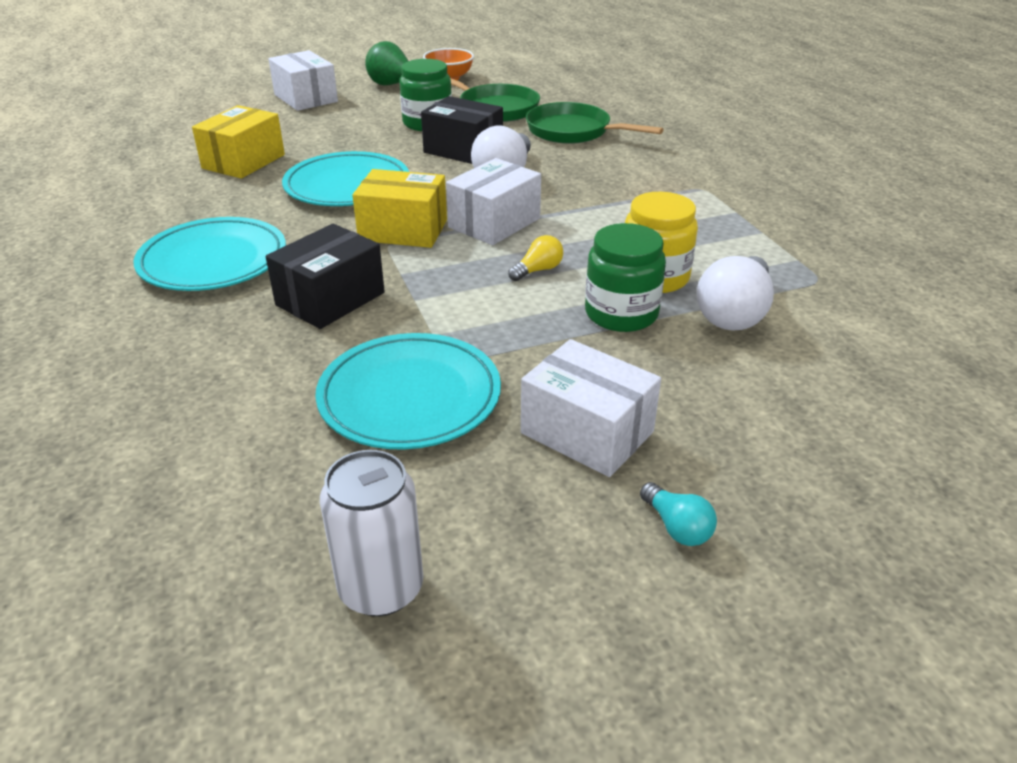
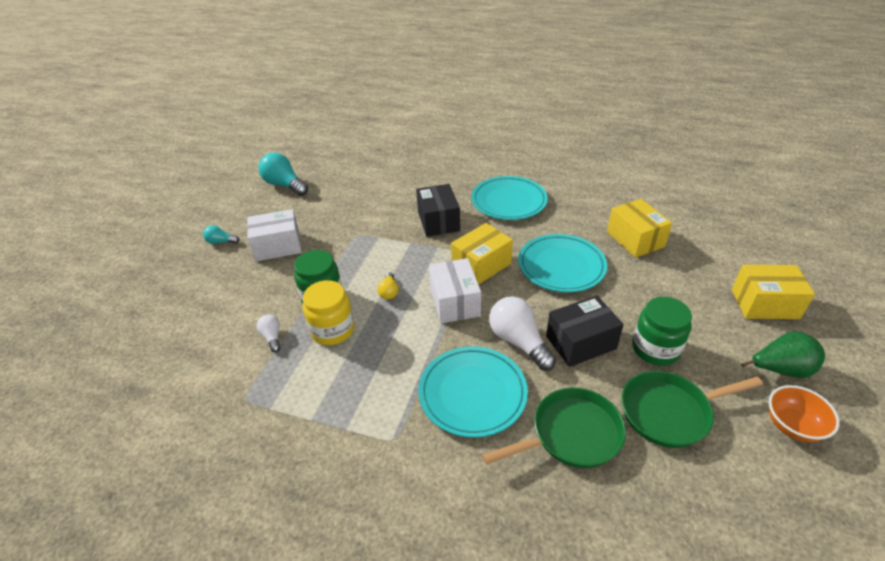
camera: 130 degrees right, 5 degrees up
(306, 98) = (764, 304): white box -> yellow box
(381, 588) = (284, 185): white can -> turquoise light bulb
(410, 397) = (349, 217): turquoise plate -> turquoise plate (472, 393)
(734, 313) = (272, 337): white light bulb -> white light bulb, size x0.51

